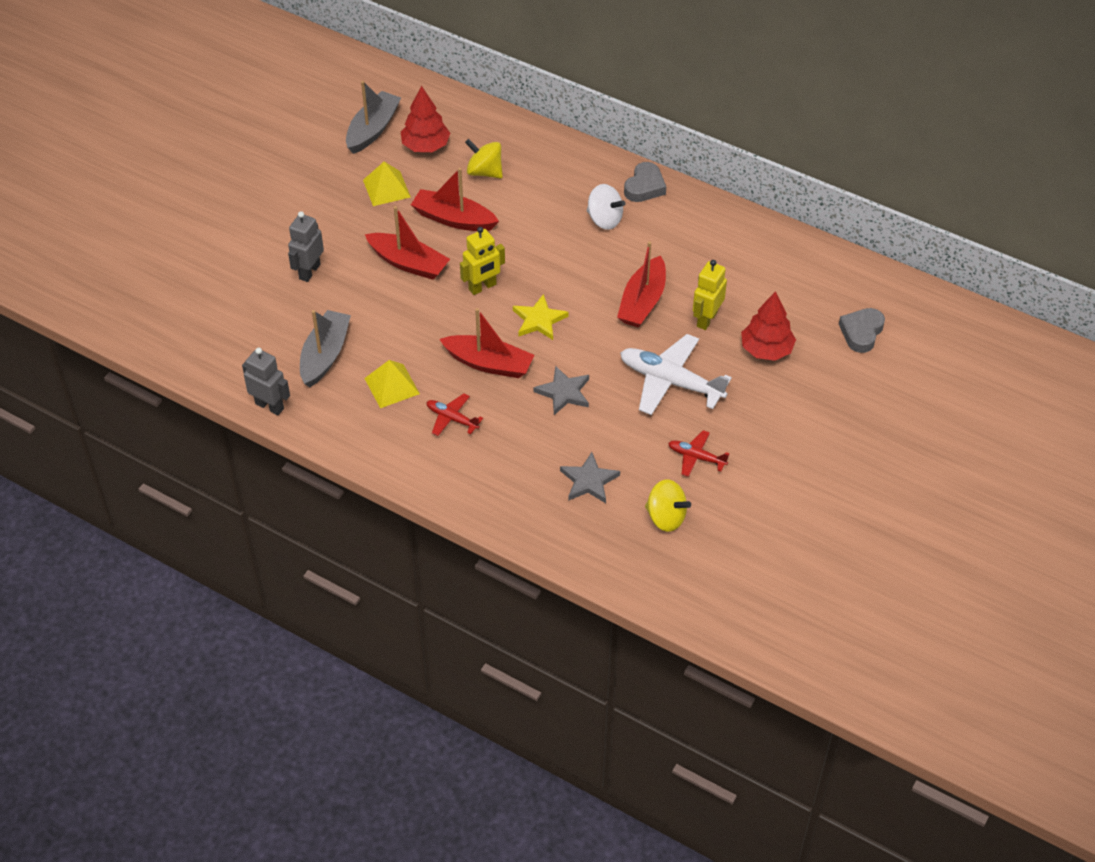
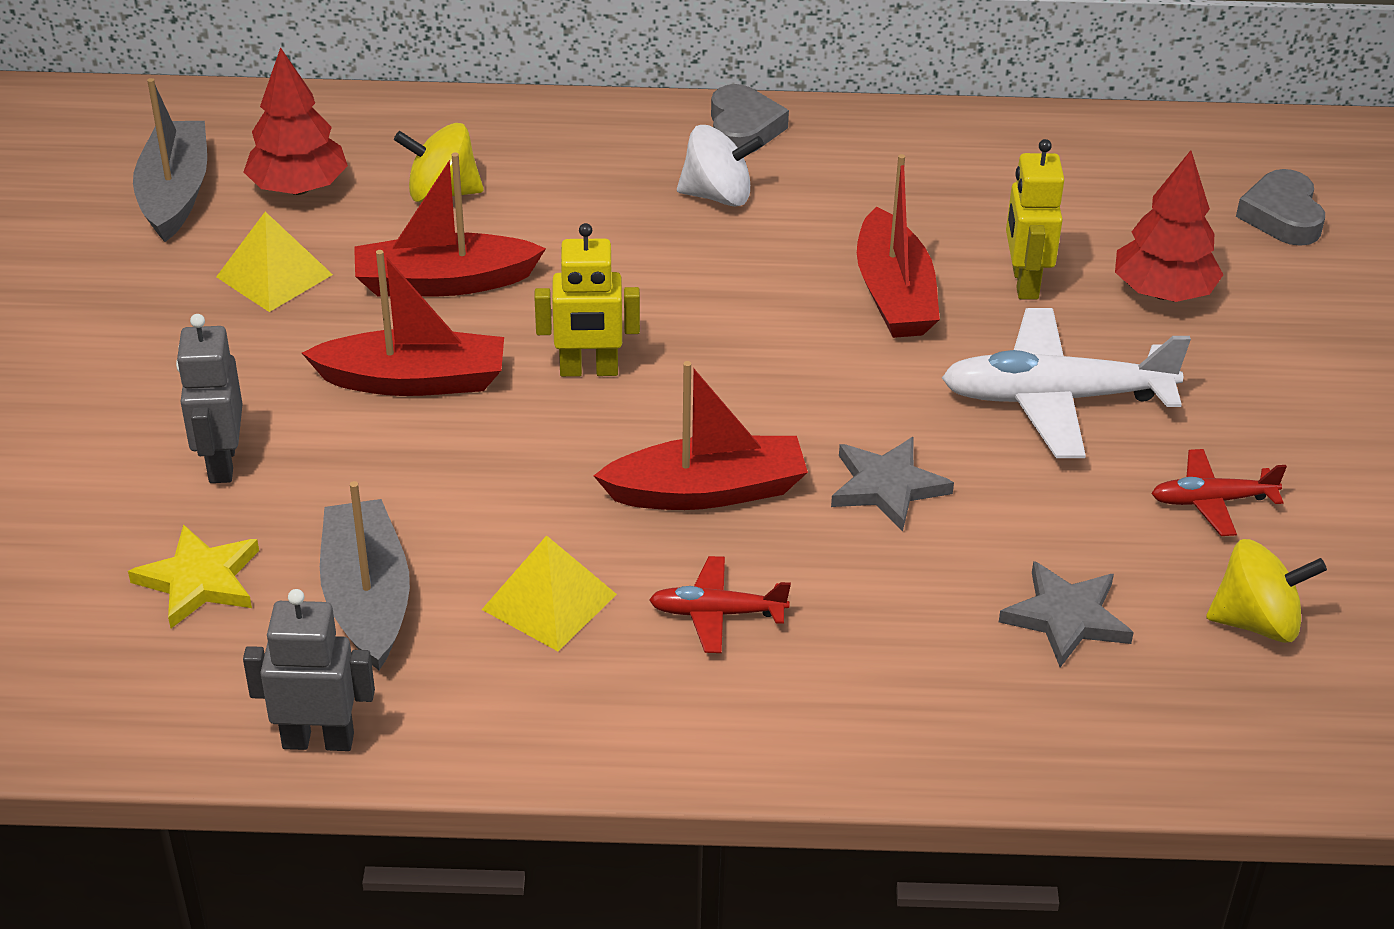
camera: 30 degrees left, 10 degrees down
(482, 287) = (589, 370): yellow robot -> yellow robot turned 60 degrees clockwise
(539, 320) = (738, 386): yellow star -> yellow star (199, 580)

